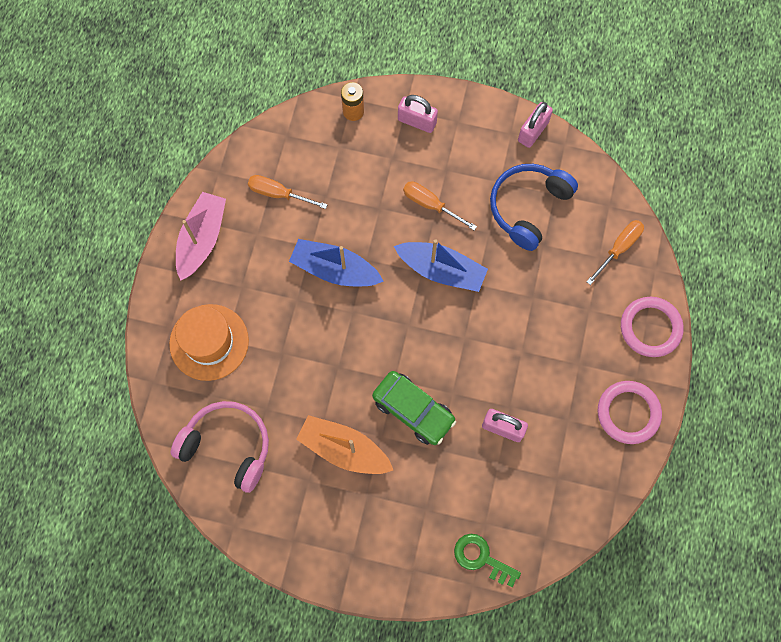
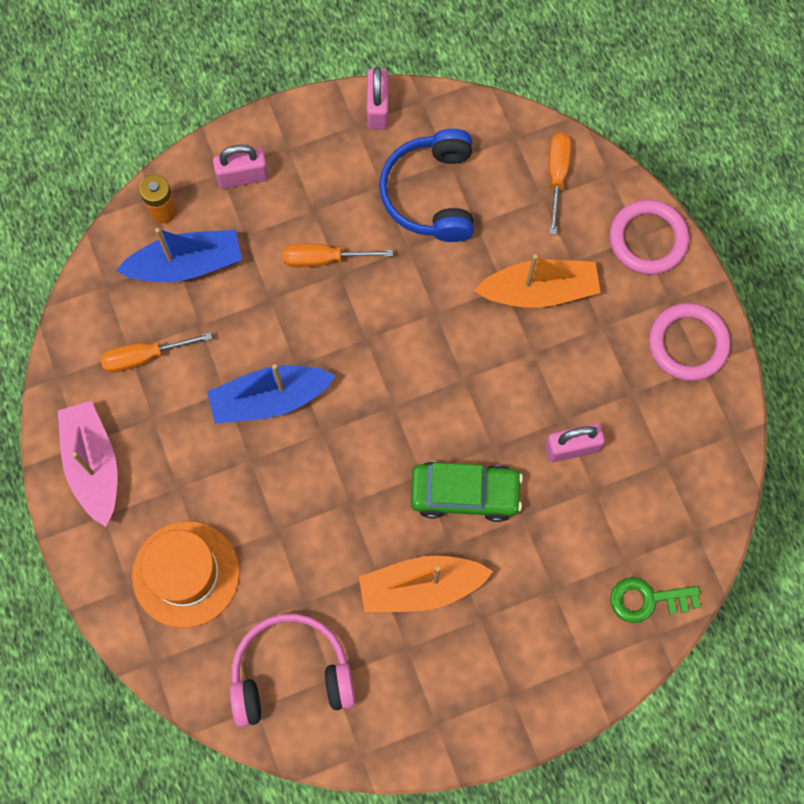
camera: 35 degrees left, 0 degrees up
(441, 270) = (387, 322): blue boat -> blue boat (186, 265)
(554, 314) = (539, 291): none -> orange boat

